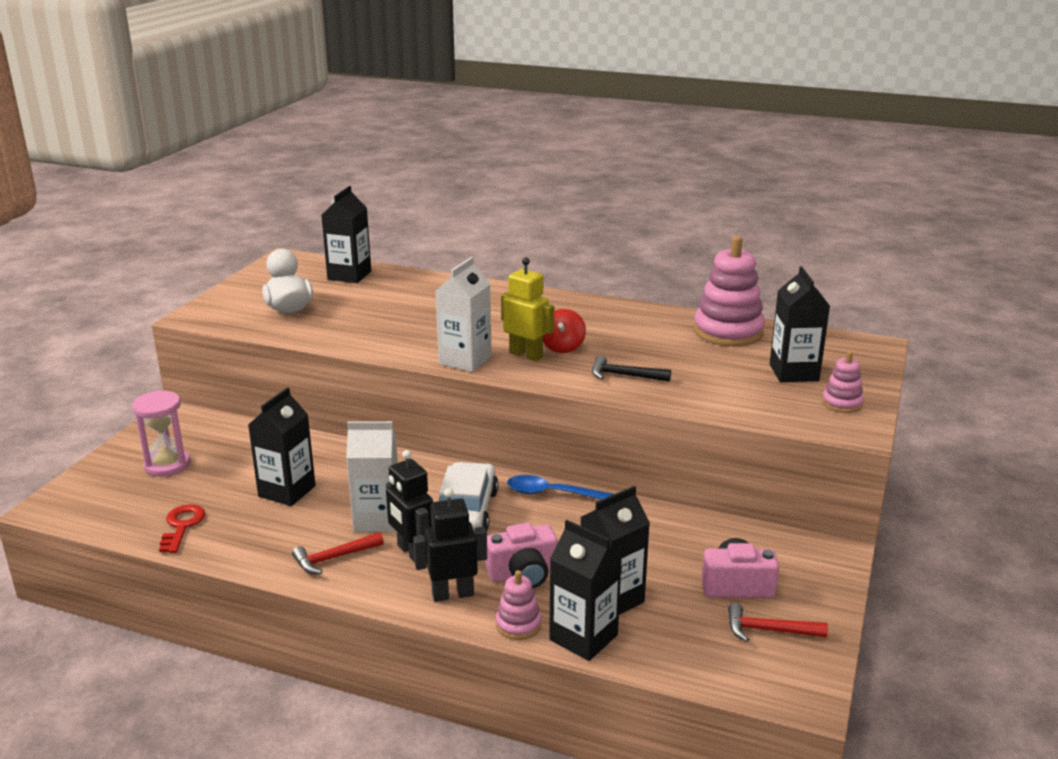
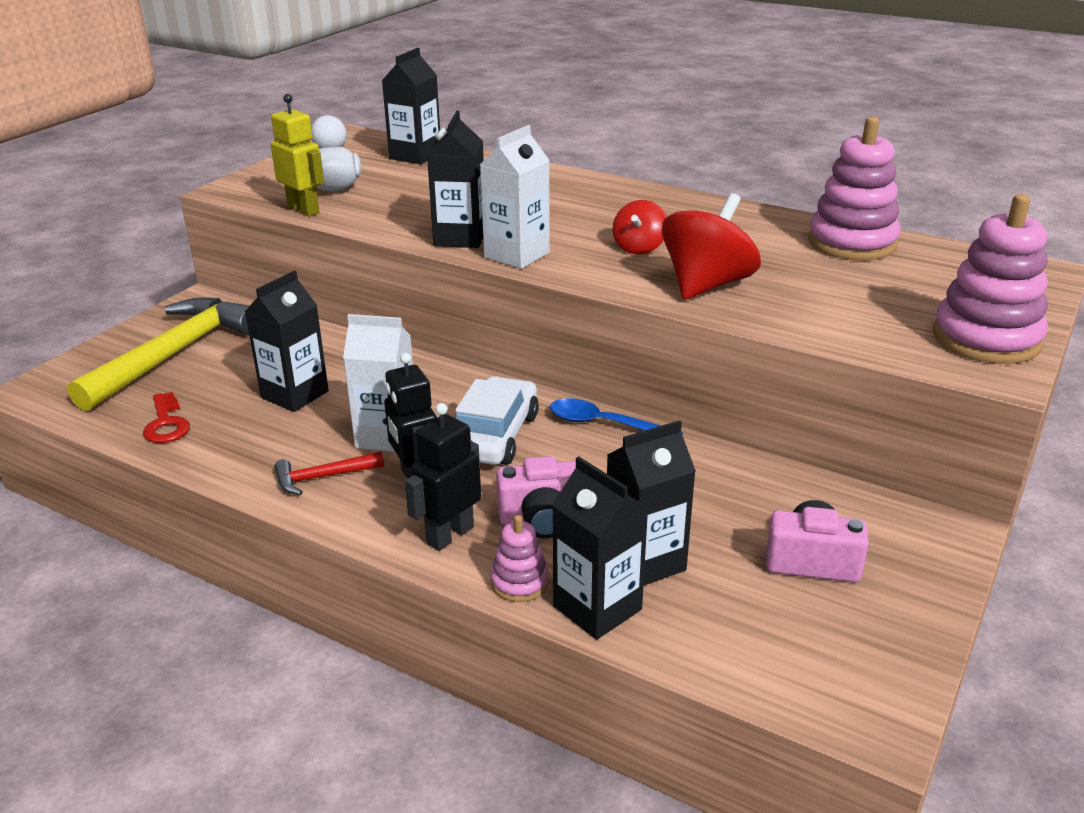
camera: 10 degrees right, 5 degrees up
(167, 465) = (174, 354): pink hourglass -> yellow hammer
(182, 526) = (166, 424): red key -> red key turned 150 degrees clockwise
(452, 594) = (449, 535): black robot -> black robot turned 45 degrees counterclockwise
(526, 355) = (592, 253): yellow robot -> yellow robot (304, 210)
(624, 375) = (706, 285): black hammer -> red spinning top
(768, 630) = (843, 626): red hammer -> none
(794, 372) = (928, 296): black carton -> black carton (460, 238)
(842, 403) = (986, 339): pink stacking toy -> pink stacking toy, size x1.99

